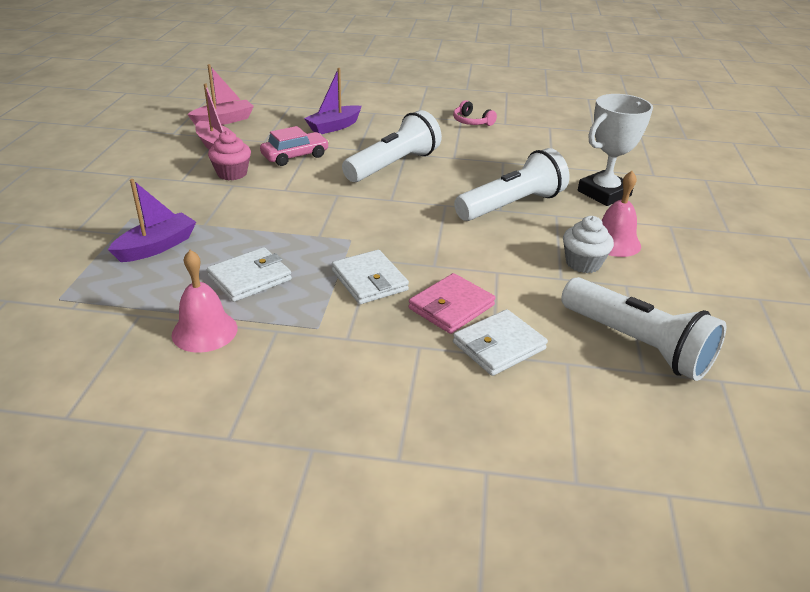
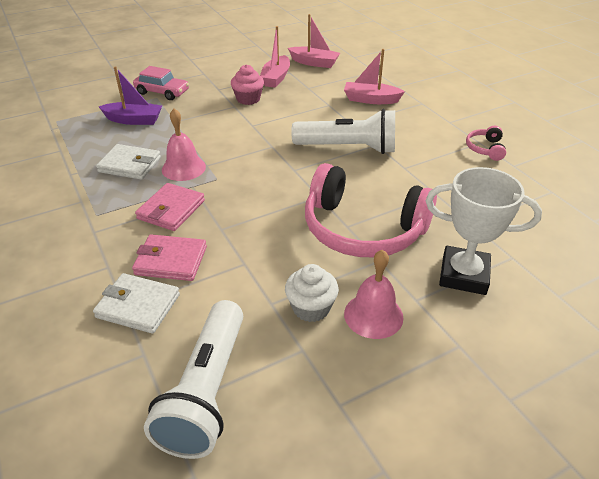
camera: 55 degrees right, 5 degrees up
(204, 331) = (60, 177): pink bell -> pink bell (183, 168)
(295, 156) = (303, 107): pink car -> pink car (162, 92)
(334, 127) = (371, 100): purple boat -> pink boat
(369, 280) = (171, 210): white wallet -> pink wallet
(511, 205) = (363, 229): white flashlight -> pink headphones

